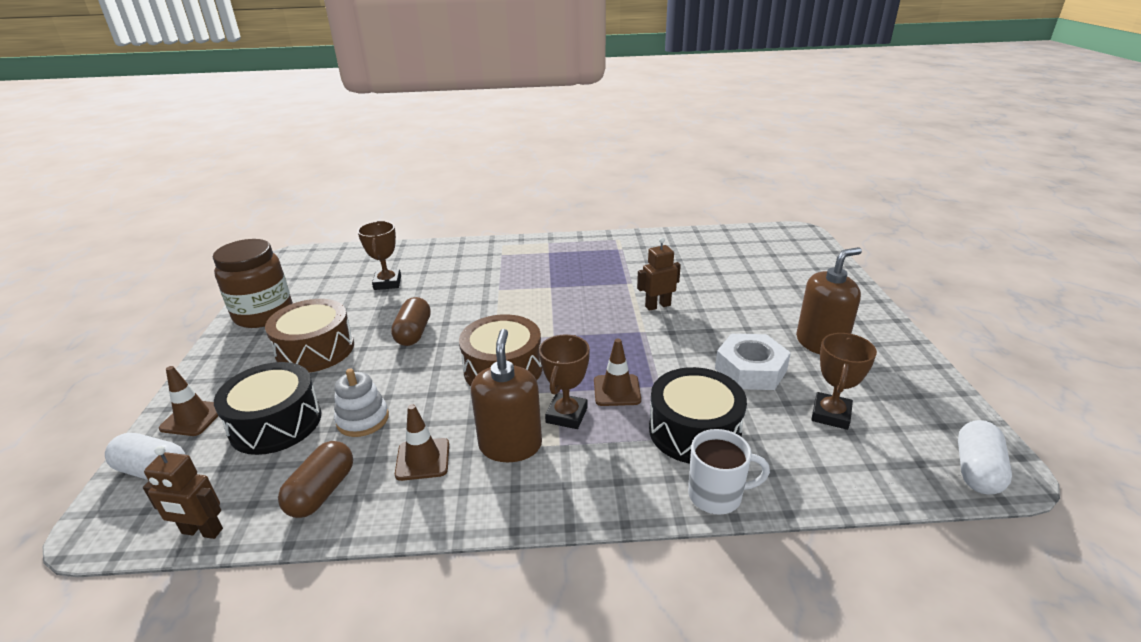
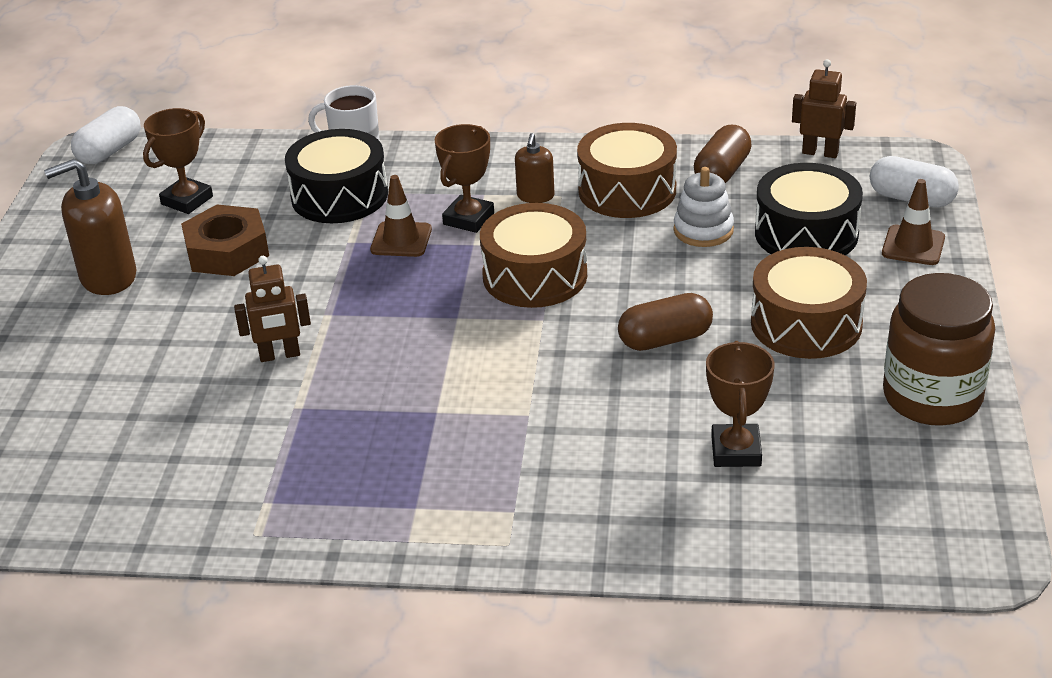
camera: 170 degrees left, 5 degrees up
(413, 333) = (665, 339): brown capsule -> brown capsule turned 60 degrees clockwise
(423, 459) = (627, 190): brown traffic cone -> brown drum
(510, 445) = (535, 196): brown soap dispenser -> brown soap dispenser, size x0.56
(750, 370) = (227, 251): white nut -> brown nut

